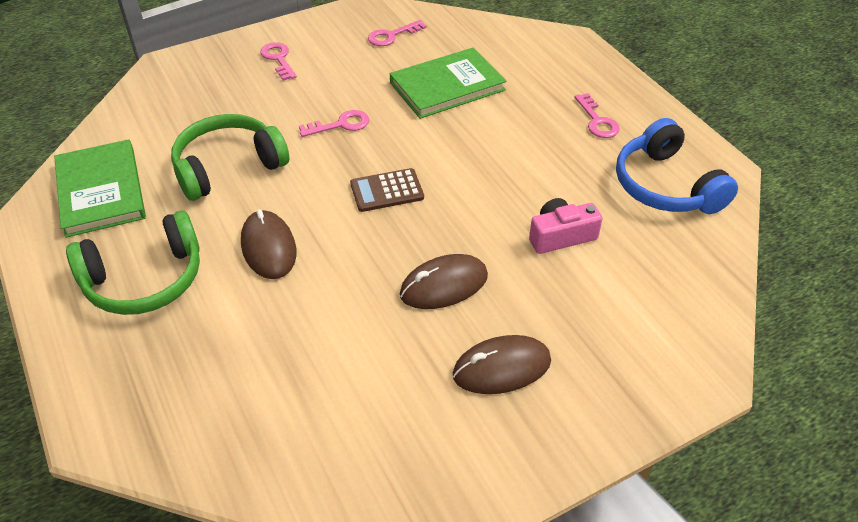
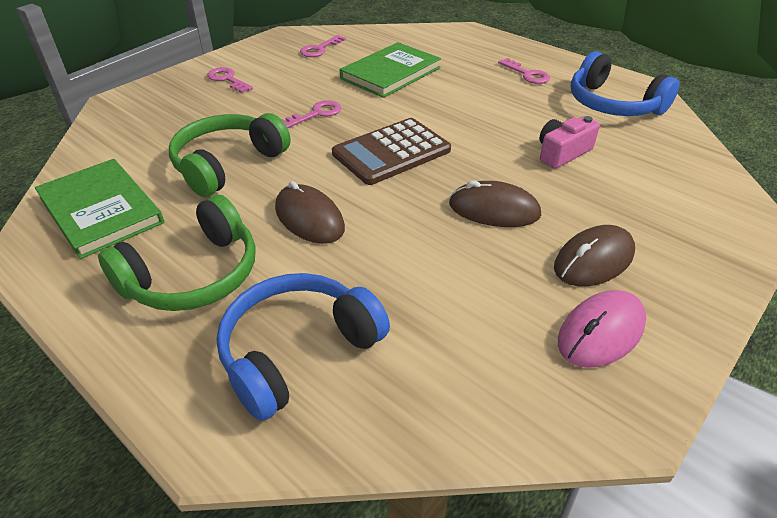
camera: 20 degrees left, 5 degrees down
(190, 376) = (297, 351): none -> blue headphones
(387, 191) = (391, 152): brown calculator -> brown calculator, size x1.61
(444, 285) = (494, 209): brown mouse -> brown mouse turned 60 degrees clockwise
(454, 441) = (601, 332): none -> pink mouse

